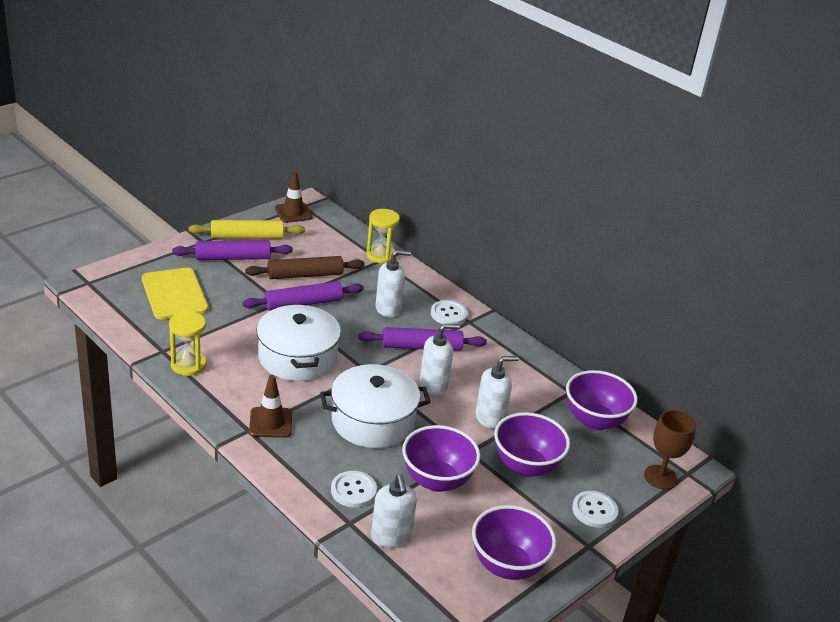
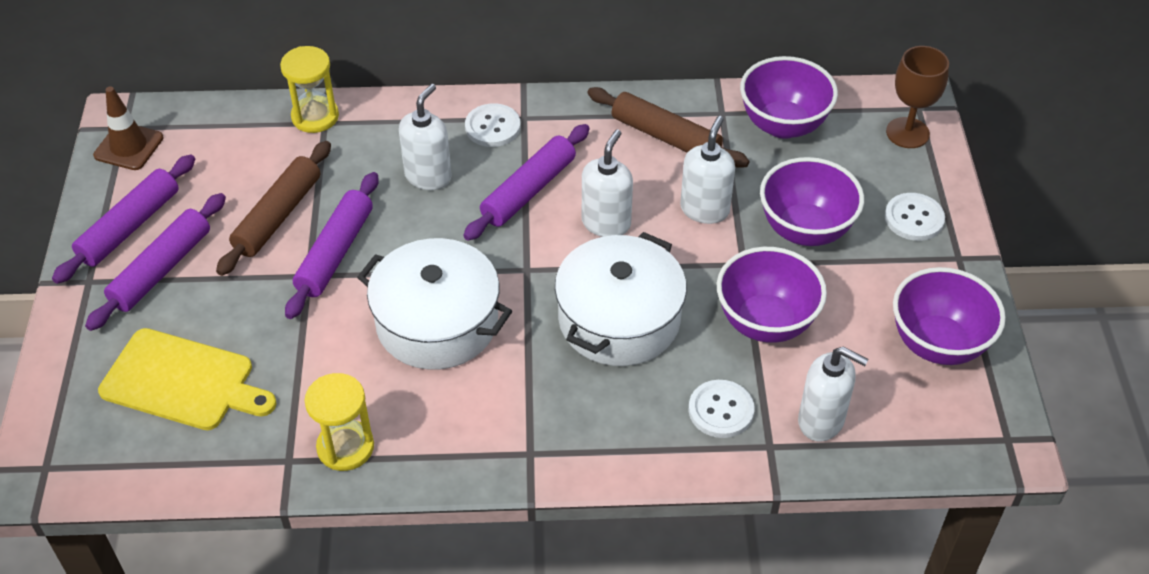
camera: 45 degrees left, 15 degrees up
(247, 237) = (129, 227): yellow rolling pin -> purple rolling pin
(270, 423) = (536, 423): brown traffic cone -> none
(523, 378) = (666, 137): none -> brown rolling pin

